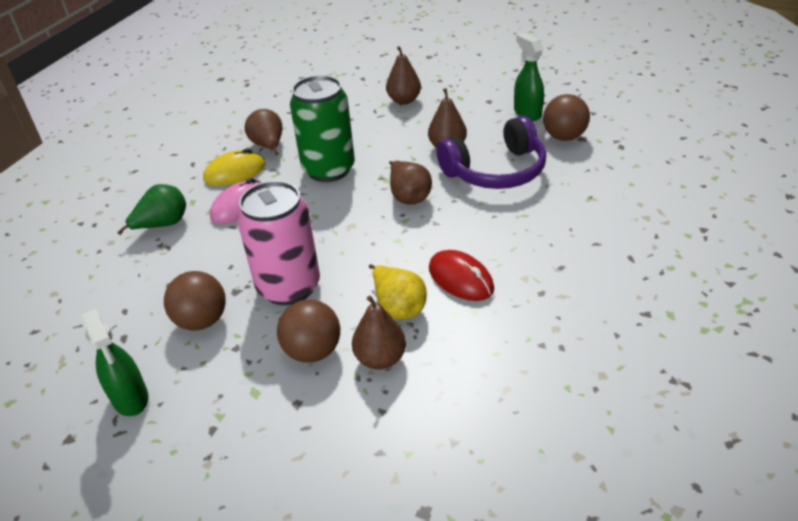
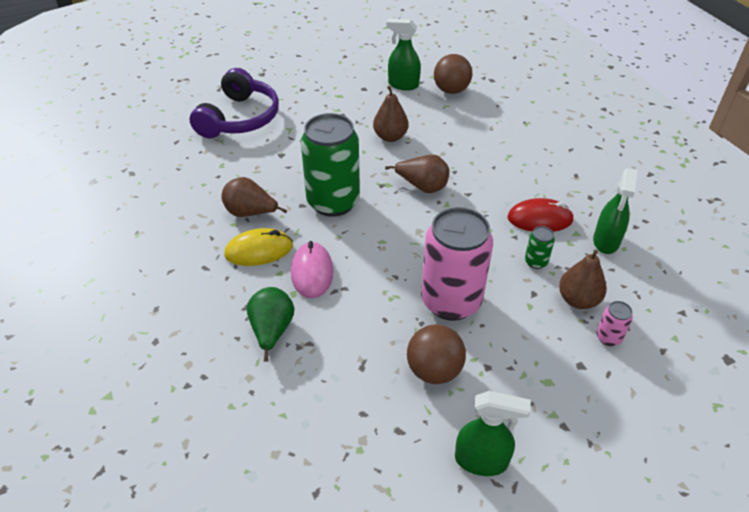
camera: 50 degrees left, 5 degrees up
(235, 172) = (259, 250): yellow mouse -> yellow mouse turned 60 degrees clockwise
(313, 351) = (536, 328): brown ball -> none
(353, 404) = (608, 337): none -> pink can
(398, 307) = (536, 262): yellow pear -> green can
(404, 100) = (301, 118): brown pear -> none
(488, 336) = (606, 242): none -> green spray bottle
(495, 171) = (447, 136): purple headphones -> purple headphones (239, 118)

